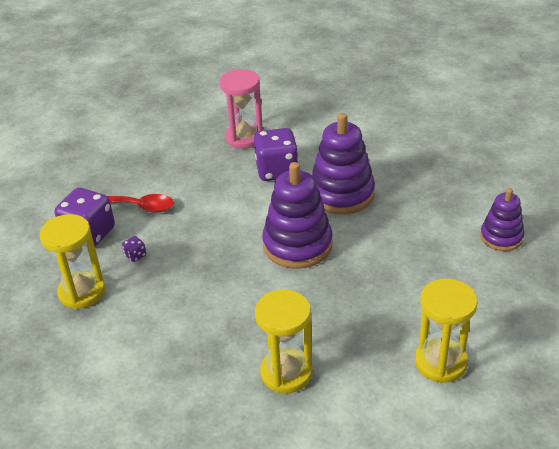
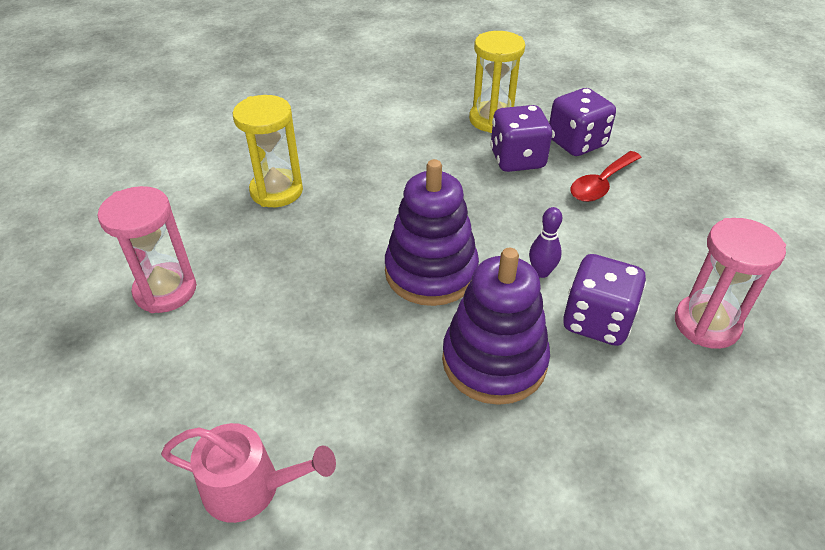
camera: 120 degrees right, 5 degrees up
(135, 255) = (517, 159): purple dice -> purple dice, size x2.45
(255, 202) = (541, 272): none -> purple bowling pin
(440, 362) = (165, 290): yellow hourglass -> pink hourglass
(501, 237) = (250, 487): purple stacking toy -> pink watering can

